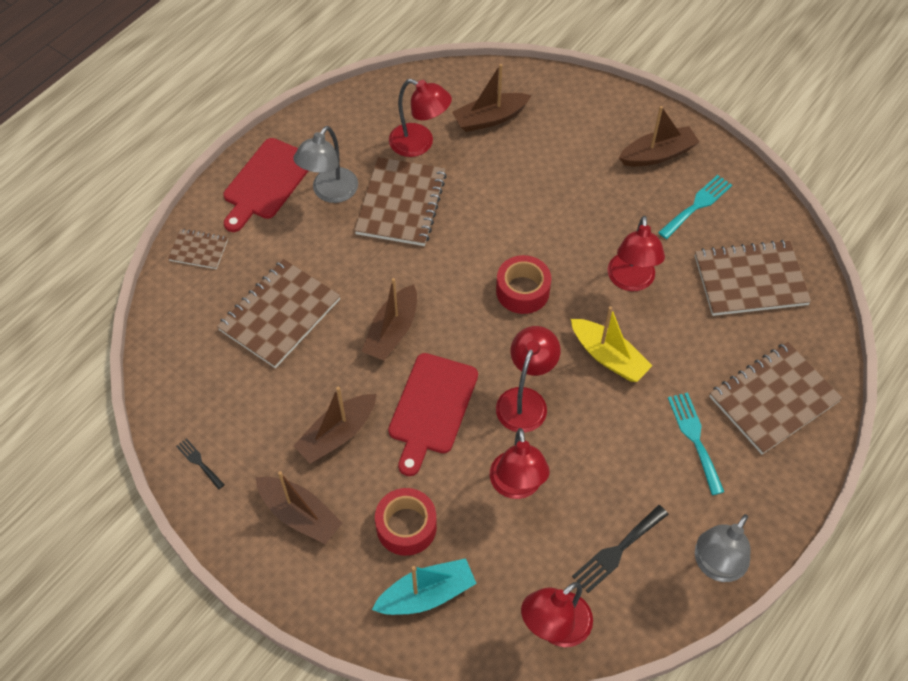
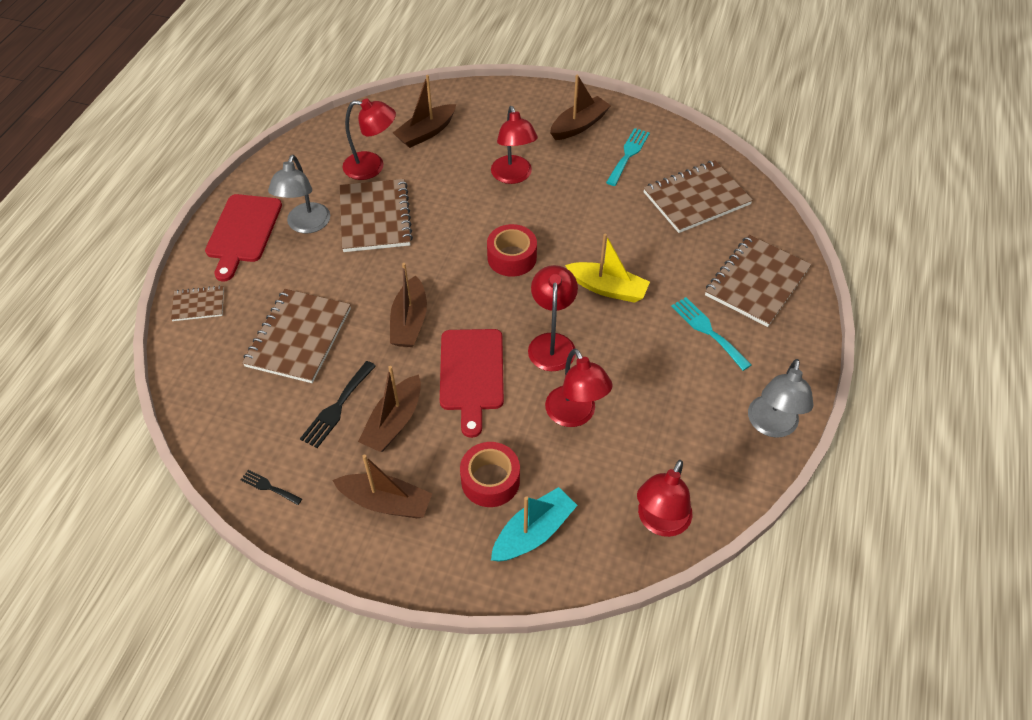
camera: 20 degrees left, 5 degrees down
(617, 551) = (685, 440): black fork -> black fork (337, 407)
(631, 281) = (600, 225): red lamp -> red lamp (513, 176)

